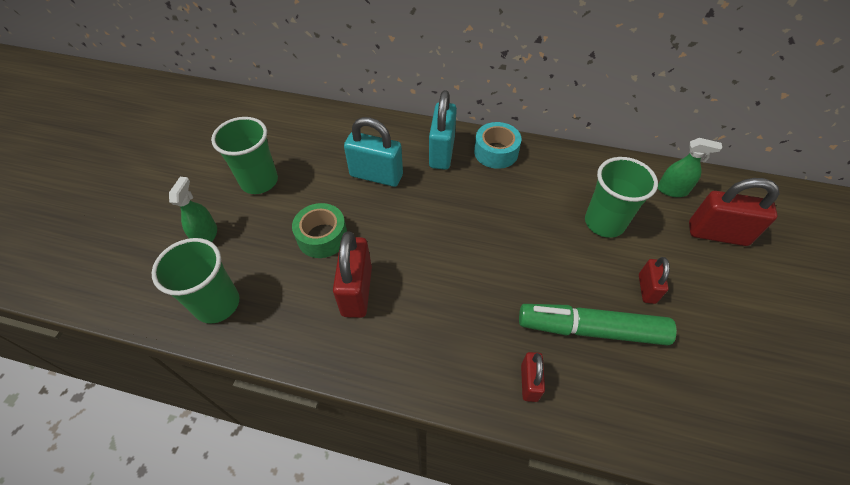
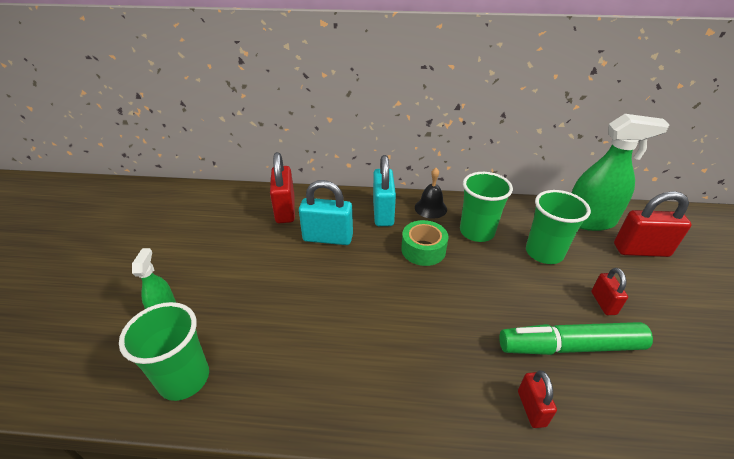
camera: 10 degrees left, 15 degrees down
(259, 181) = (214, 255): green cup -> green cup (477, 232)
(322, 237) = (287, 297): green tape -> green tape (423, 250)
(357, 291) = (333, 344): red padlock -> red padlock (285, 210)
(496, 152) = (430, 208): turquoise tape -> black bell
(672, 190) = (589, 221): green spray bottle -> green spray bottle, size x1.92

